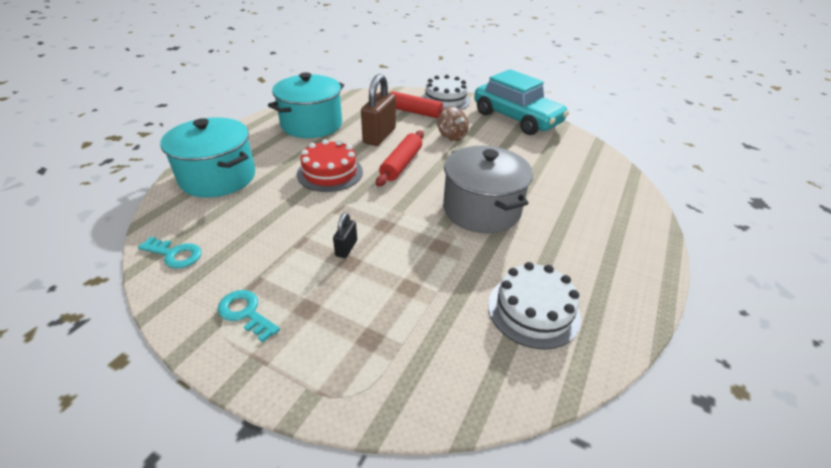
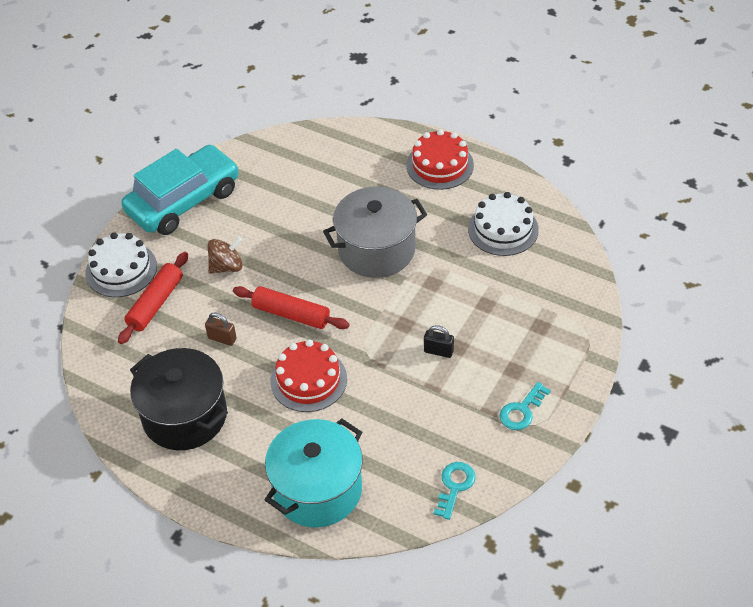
camera: 85 degrees left, 10 degrees up
(311, 124) = (185, 416): turquoise pot -> black pot
(379, 136) = (222, 338): brown padlock -> brown padlock, size x0.50
(622, 257) = (440, 165): none -> red cake

